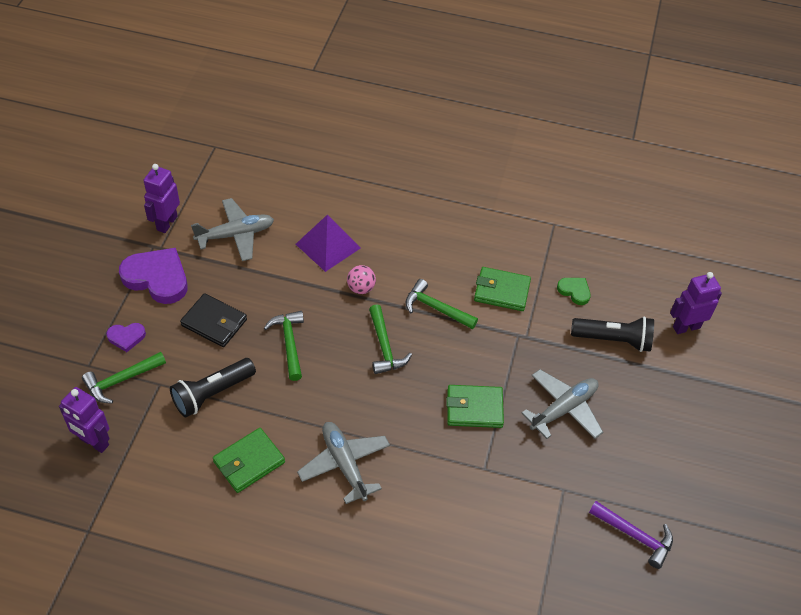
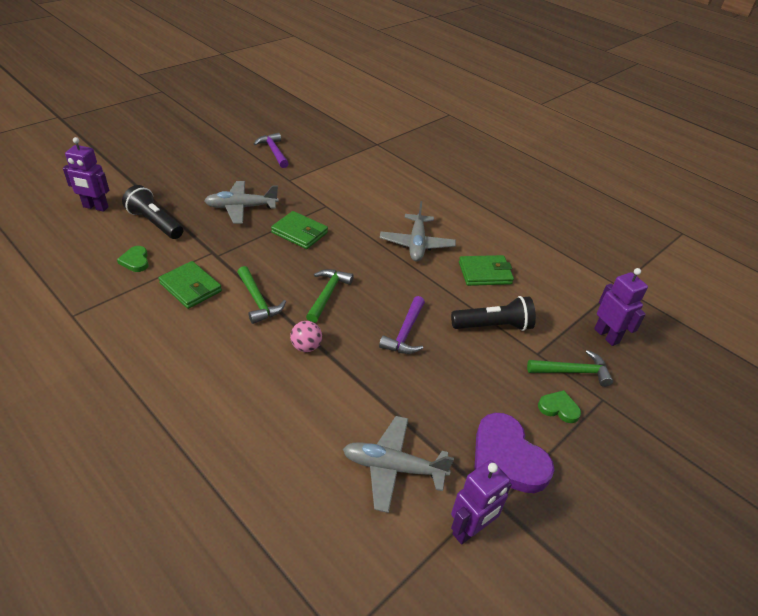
camera: 150 degrees left, 10 degrees down
(126, 337) = (558, 408): purple heart -> green heart
(214, 323) = (465, 381): black wallet -> none
(289, 343) = (405, 333): green hammer -> purple hammer
(328, 246) = (302, 403): purple pyramid -> none

